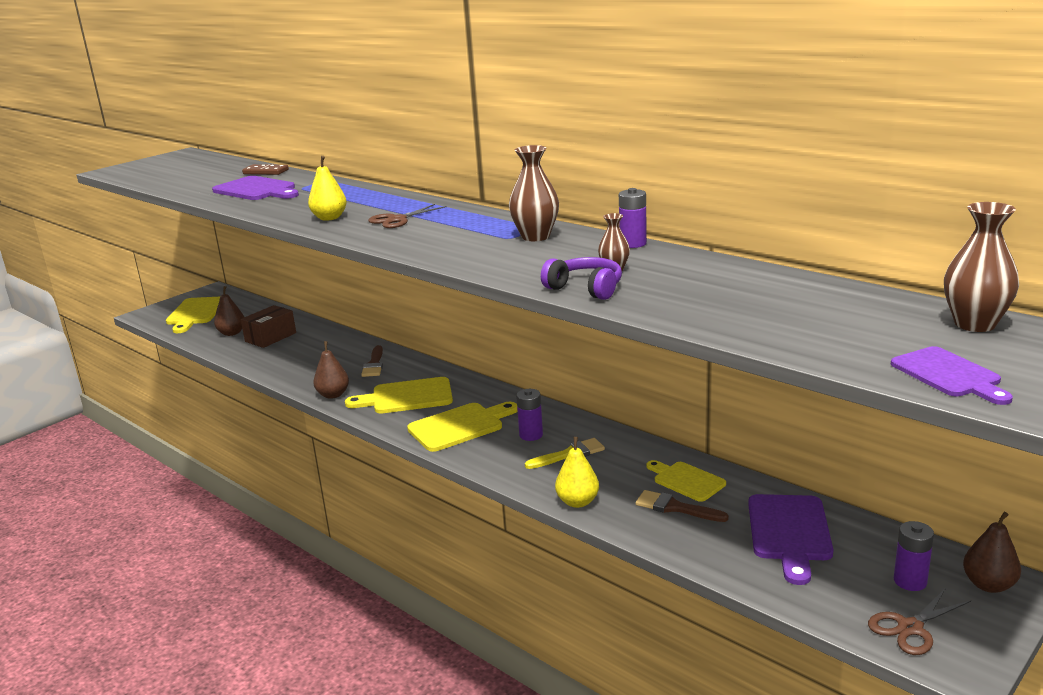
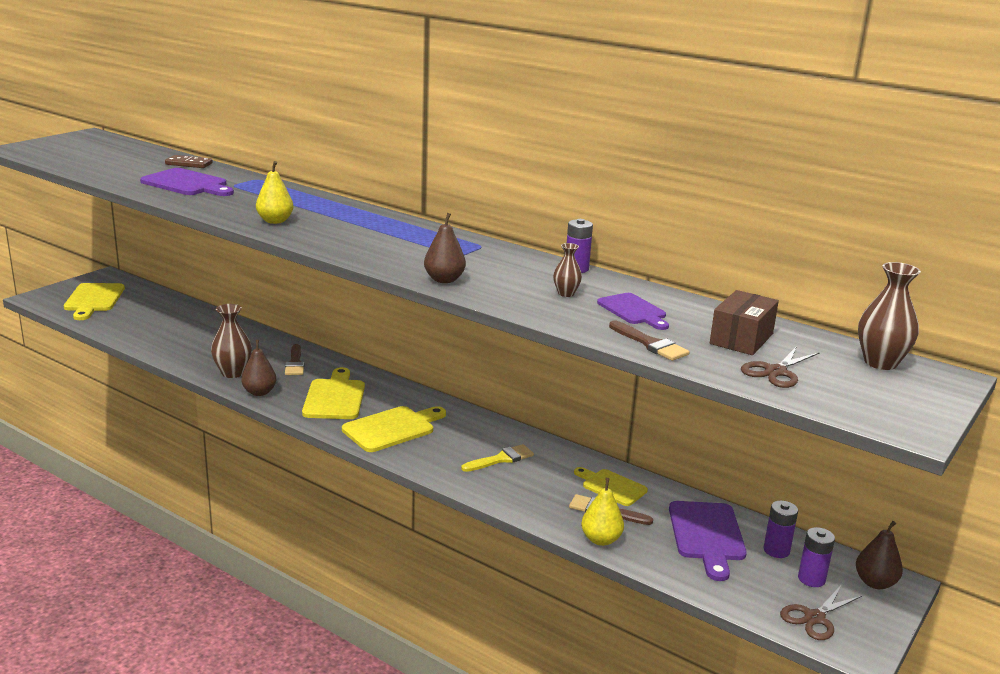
camera: 10 degrees left, 0 degrees up
(232, 333) = (138, 323): brown pear -> brown pear (444, 280)
(270, 337) = (181, 329): brown box -> brown box (741, 339)
(397, 220) = (344, 228): brown scissors -> brown scissors (775, 372)
(407, 397) = (335, 397): yellow cutting board -> yellow cutting board turned 105 degrees clockwise
(531, 435) = (462, 439): purple battery -> purple battery (776, 550)
(535, 237) = (484, 255): brown vase -> brown vase (233, 373)
(577, 502) = (515, 503): yellow pear -> yellow pear (601, 540)
(586, 288) = (545, 311): purple headphones -> none
(697, 317) = (650, 344): none -> brown brush
(949, 375) = (865, 406): purple cutting board -> purple cutting board (633, 311)

